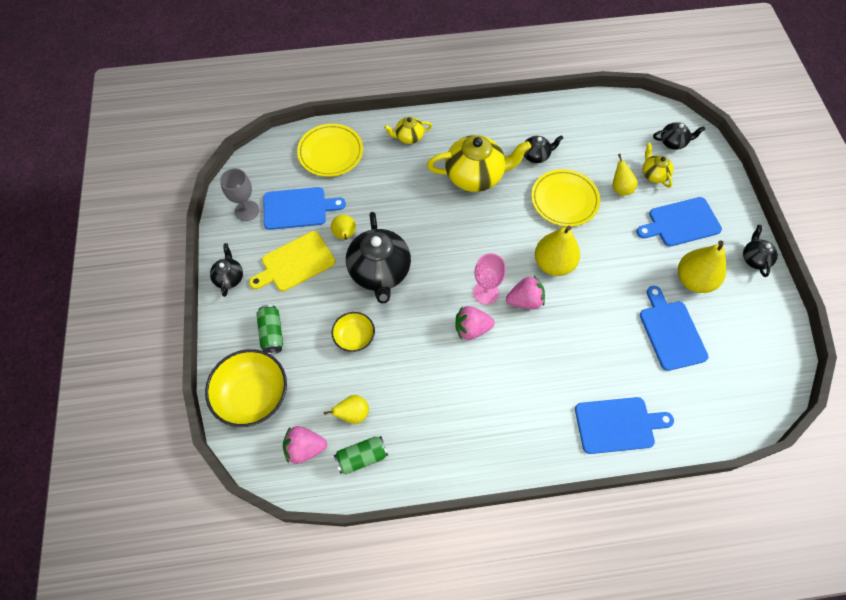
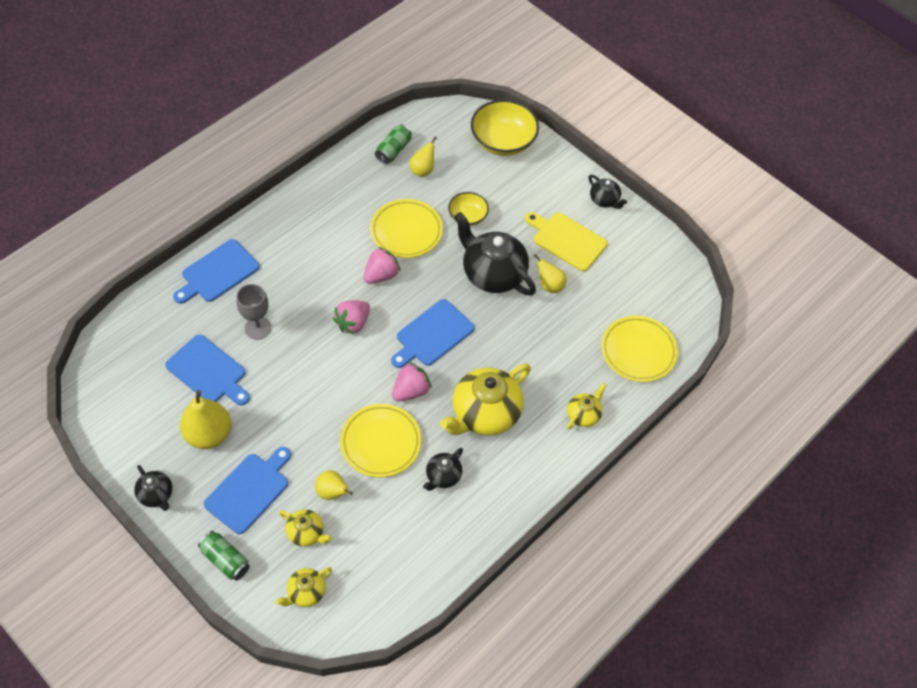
camera: 140 degrees right, 5 degrees down
(247, 210) = (650, 255): grey goblet -> grey goblet (258, 328)
(272, 333) = (531, 184): green can -> green can (225, 560)
(295, 263) = (567, 240): yellow cutting board -> yellow cutting board turned 75 degrees counterclockwise
(298, 208) = (611, 283): blue cutting board -> blue cutting board (432, 335)
(305, 448) = (437, 134): pink strawberry -> pink strawberry (411, 391)
(418, 357) = (406, 231): none -> yellow plate
(485, 292) = (391, 310): pink goblet -> none
(553, 264) = (349, 371): yellow pear -> none
(673, 142) = (306, 592): black teapot -> yellow teapot

